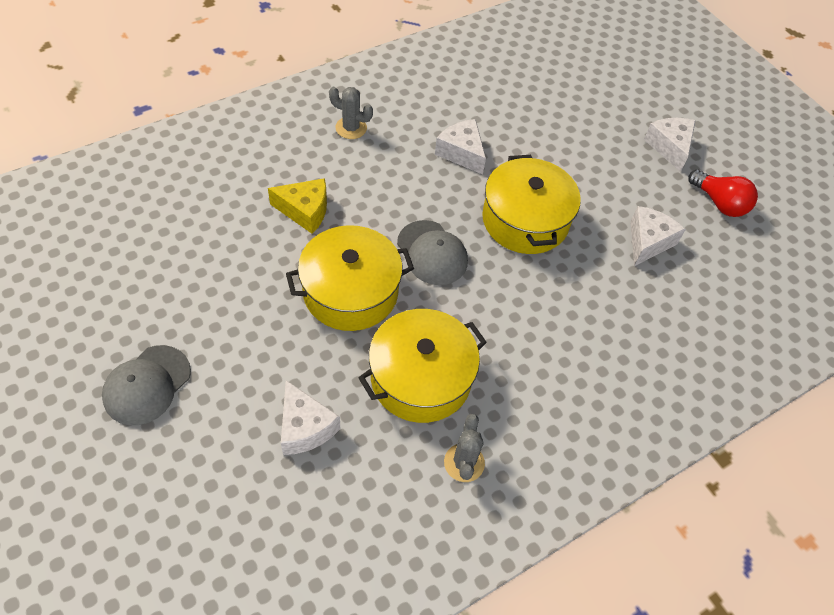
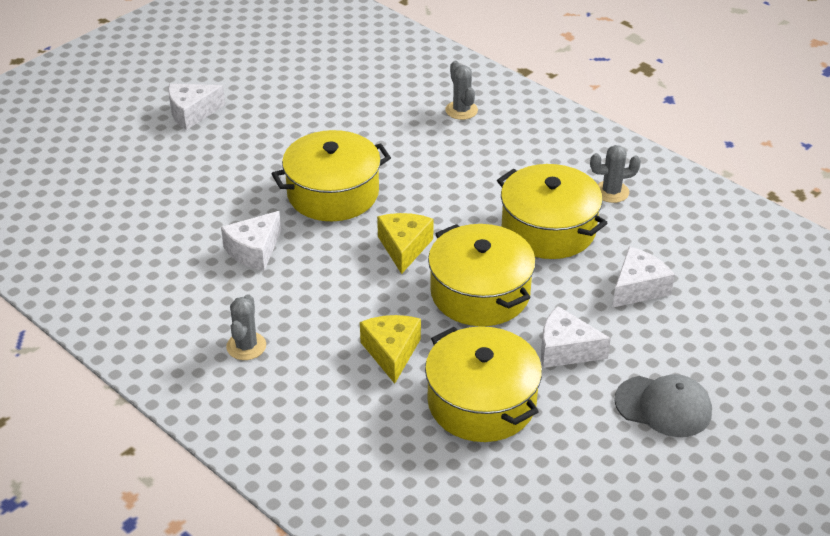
camera: 100 degrees left, 15 degrees down
(221, 254) = (482, 402): none -> yellow pot
(432, 253) = (404, 247): grey cap -> yellow cheese
(644, 362) = (461, 110): none -> grey cactus
(648, 242) = (326, 117): white cheese -> white cheese (565, 350)
(719, 203) = (258, 80): red light bulb -> none

